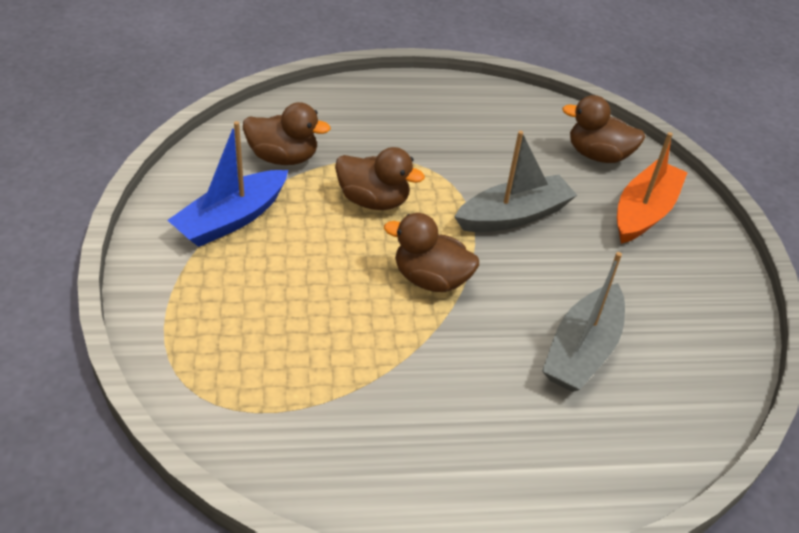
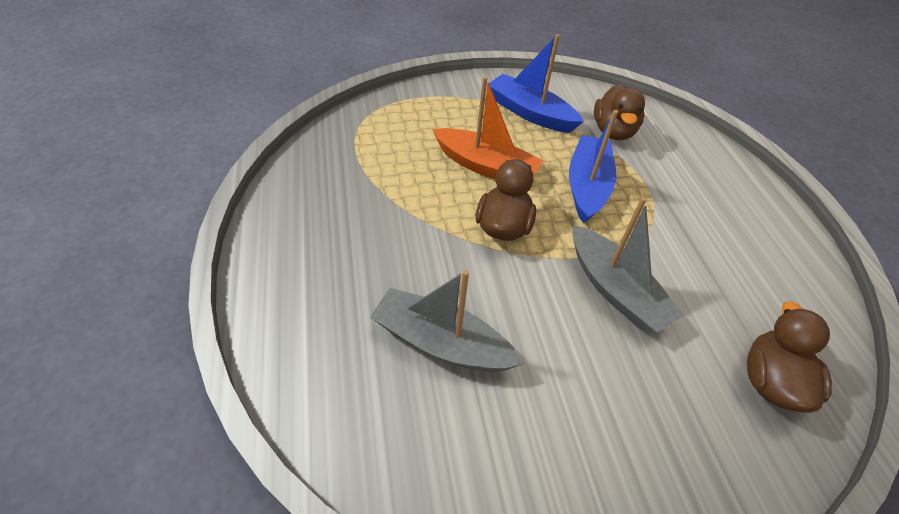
camera: 85 degrees right, 5 degrees up
(373, 201) = (587, 186): brown duck -> blue boat
(644, 212) = (687, 429): orange boat -> orange boat (486, 166)

